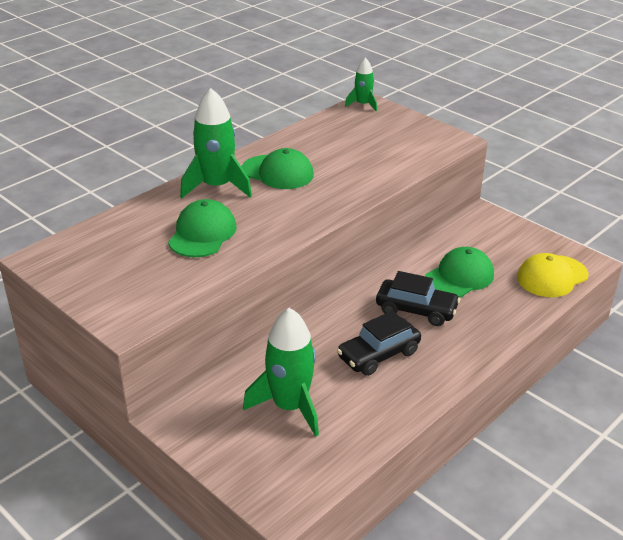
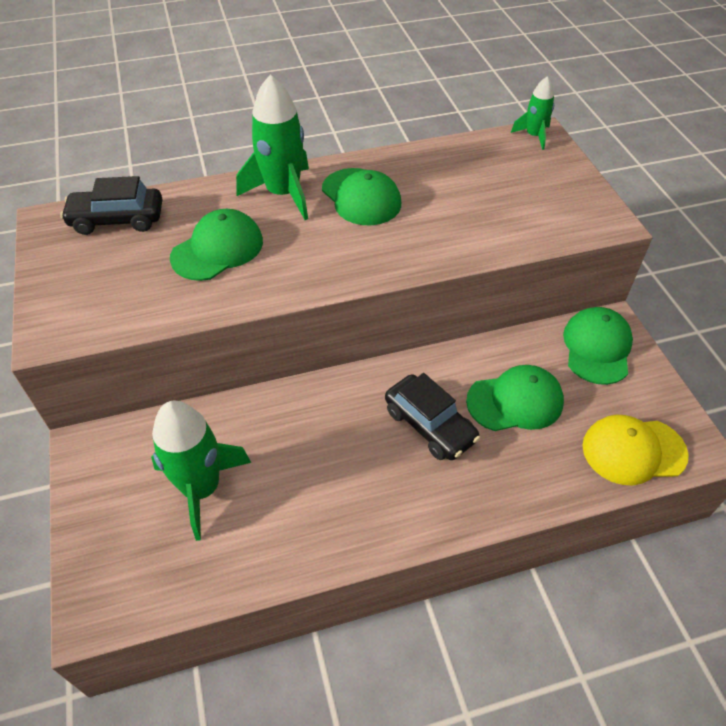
camera: 30 degrees right, 15 degrees up
(378, 355) = (342, 466): black car -> black car (117, 220)
(485, 230) = (597, 348): none -> green cap

